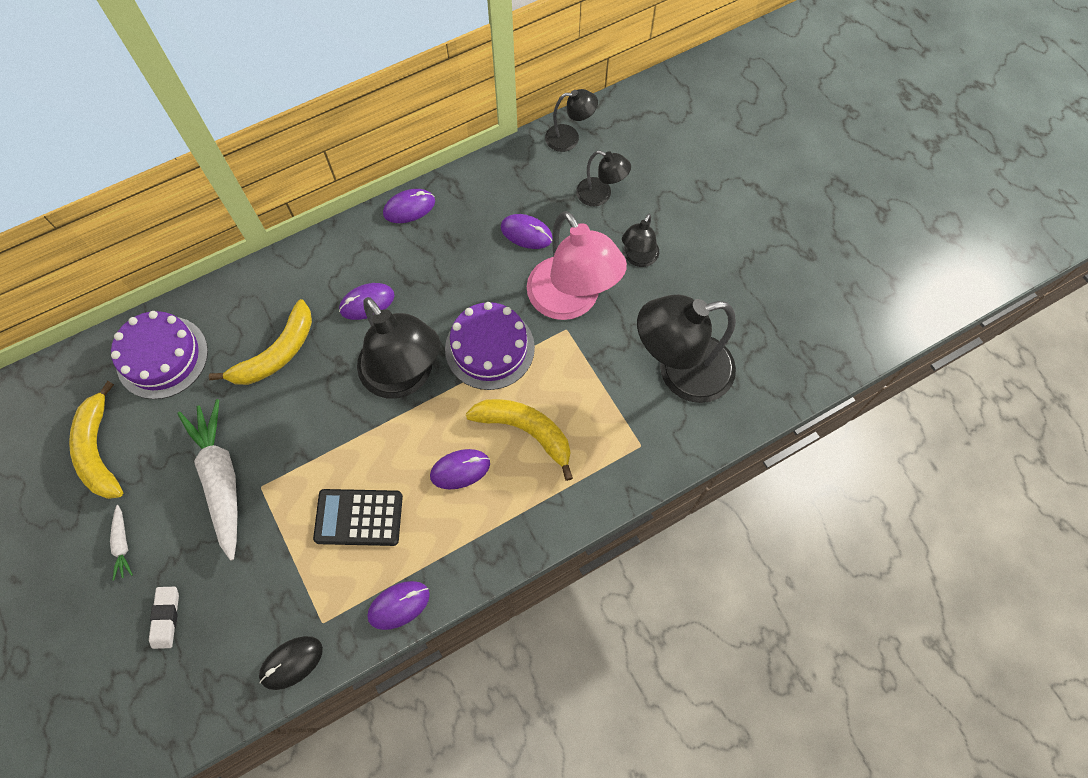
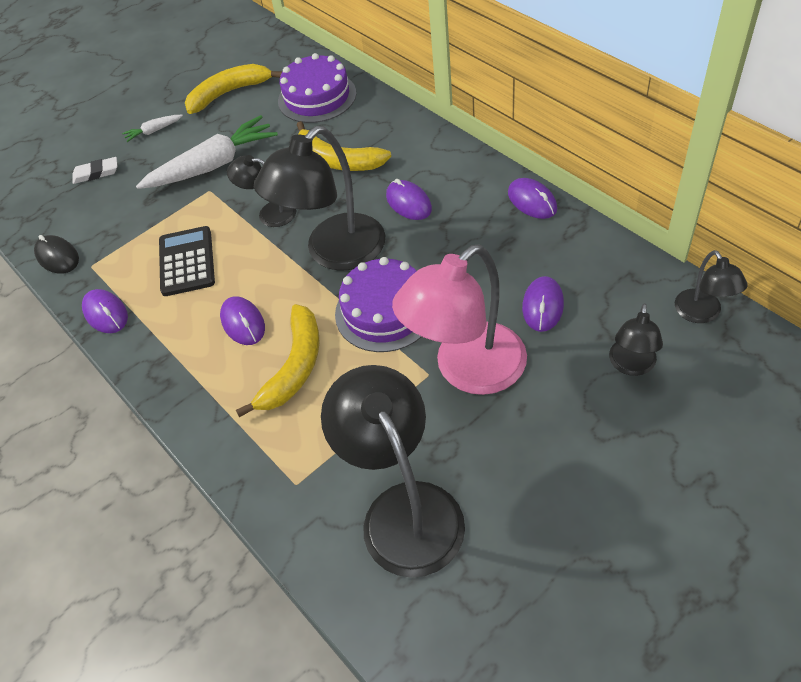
camera: 85 degrees right, 15 degrees down
(638, 258) = (554, 427): black lamp -> black lamp (269, 213)

